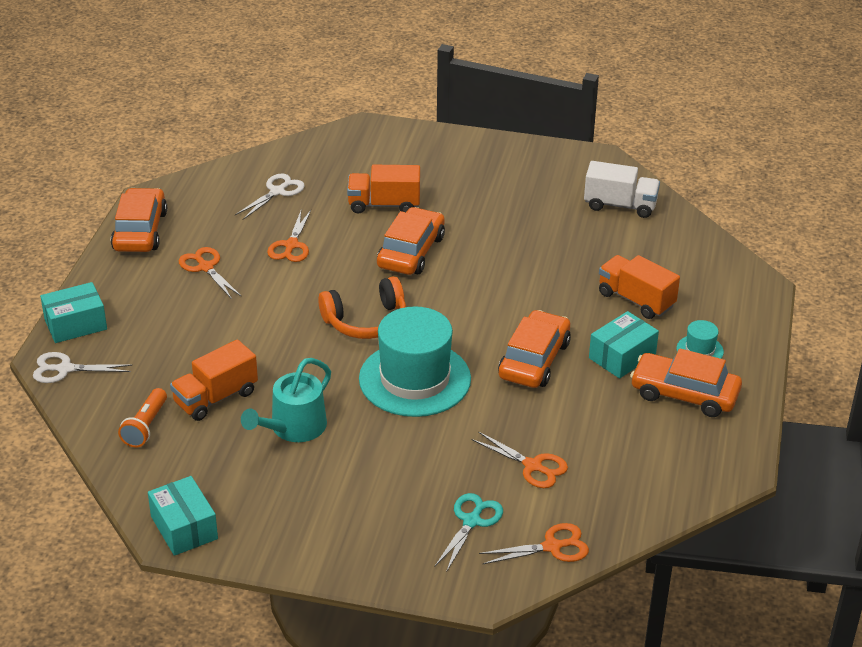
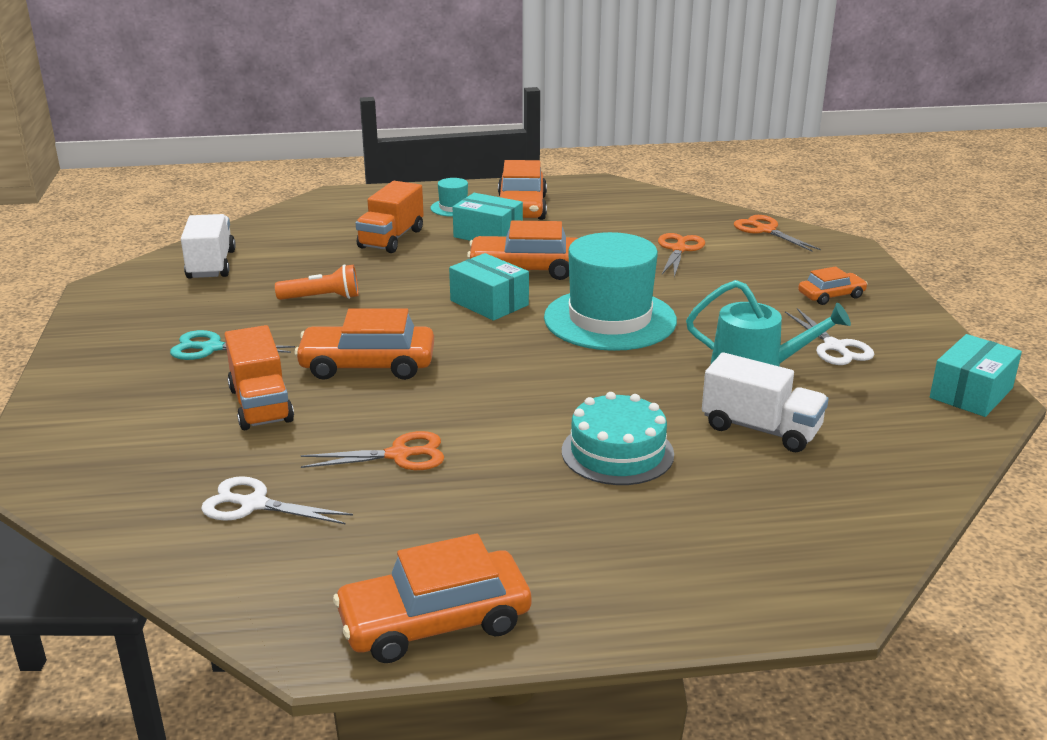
camera: 110 degrees left, 10 degrees down
(65, 369) = (836, 574): white scissors -> white scissors (834, 347)
(75, 324) = (731, 603): turquoise box -> turquoise box (489, 303)
(145, 426) = (863, 464): orange flashlight -> orange flashlight (322, 298)
(205, 267) = (498, 516): orange scissors -> none
(216, 398) = (760, 429): orange truck -> white truck
(234, 327) = (617, 452): none -> turquoise cake
(366, 321) = (531, 365): orange headphones -> none
(384, 526) = (831, 295): none -> orange car
(472, 521) = (776, 262): turquoise scissors -> turquoise scissors (212, 348)

